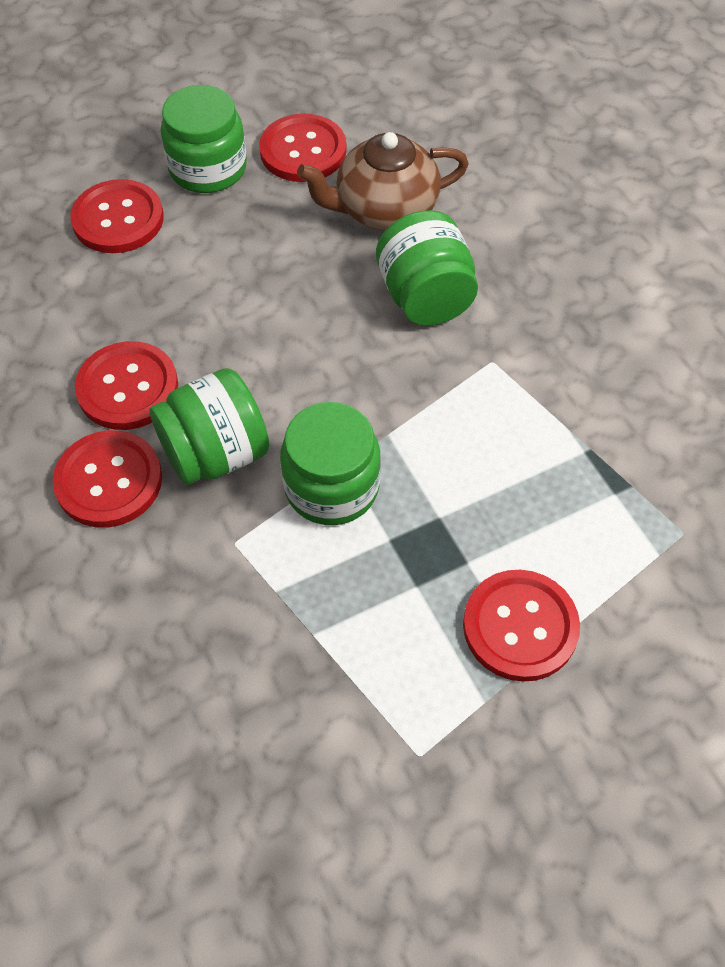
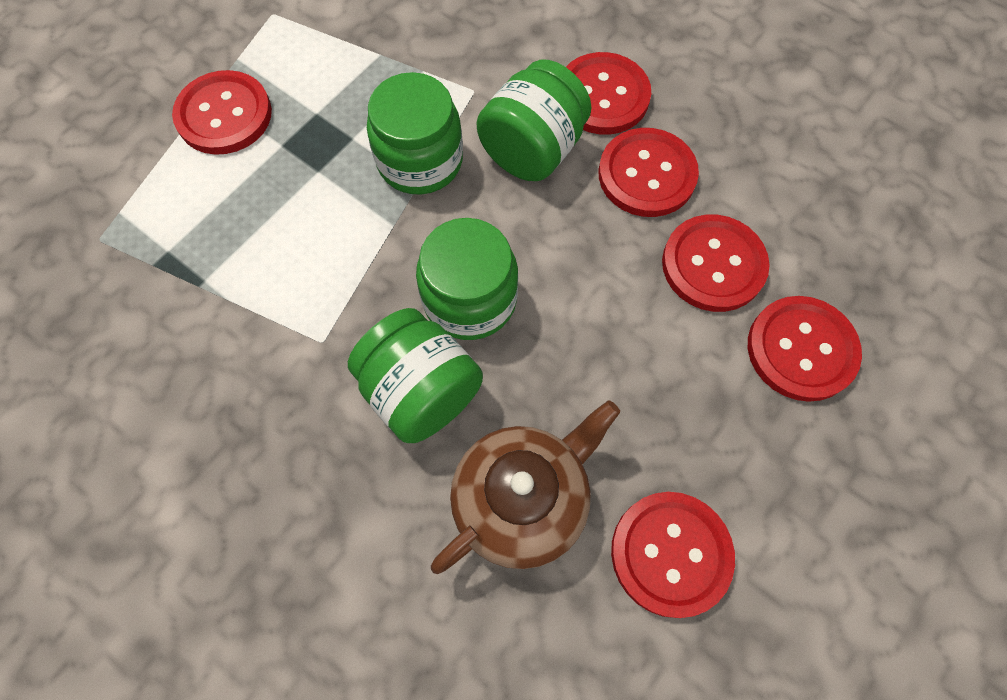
camera: 155 degrees right, 10 degrees up
(132, 296) = (713, 265): none -> red button
(208, 168) = (762, 468): green jar -> green jar (470, 299)

